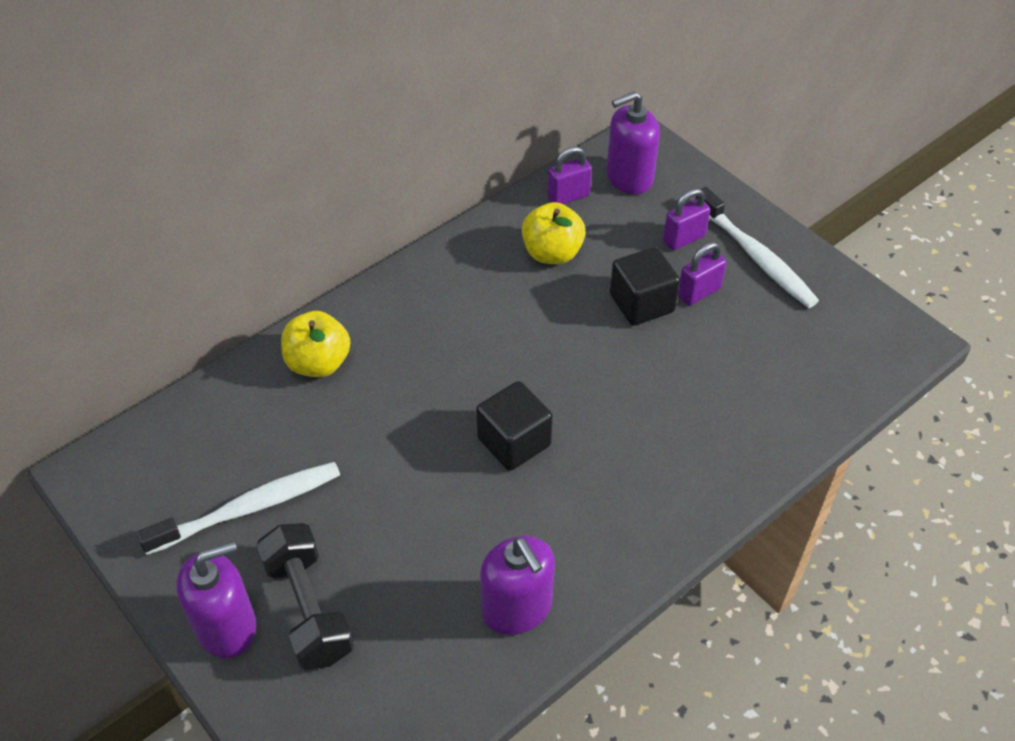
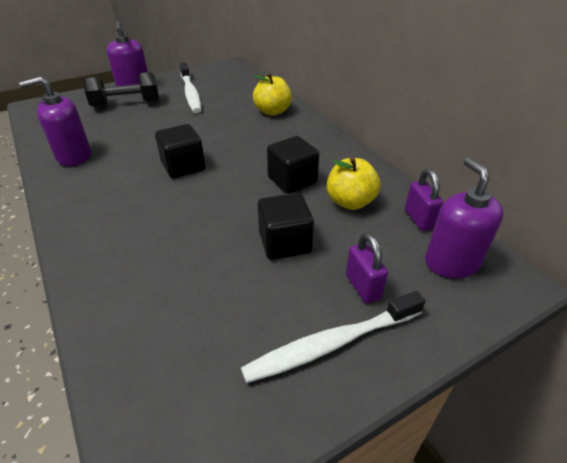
camera: 100 degrees right, 10 degrees down
(520, 311) = (292, 180): none -> black cube
(699, 292) = (289, 283): purple padlock -> none

